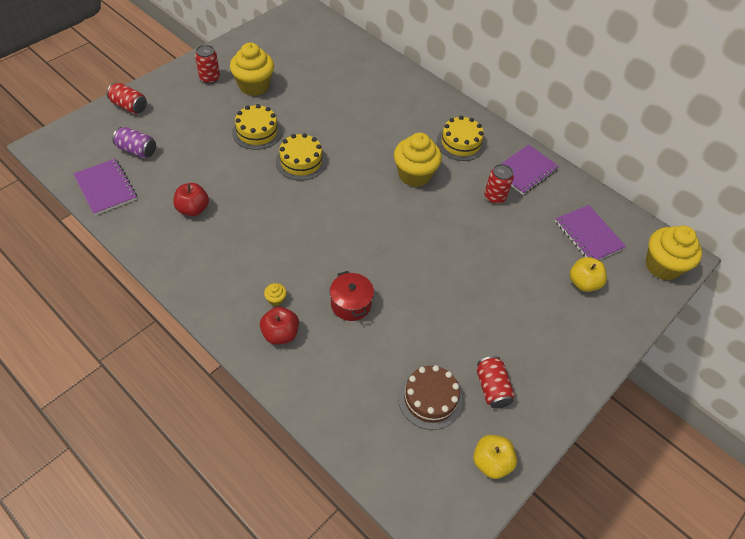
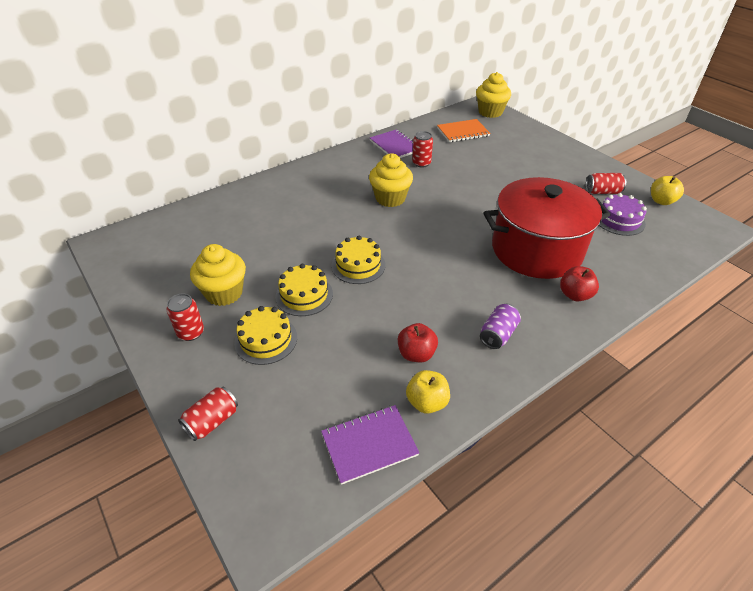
camera: 75 degrees left, 10 degrees down
(137, 150) = (305, 410): purple can -> purple can (498, 334)
(276, 299) = (536, 295): yellow cupcake -> none
(351, 304) = (536, 250): red pot -> red pot, size x2.49
(430, 399) = (619, 220): brown cake -> purple cake
(460, 143) = (356, 170): yellow cake -> yellow cake (266, 340)
(583, 283) = (506, 142): yellow apple -> yellow apple (427, 402)
(588, 235) = (463, 132): purple notebook -> orange notebook

